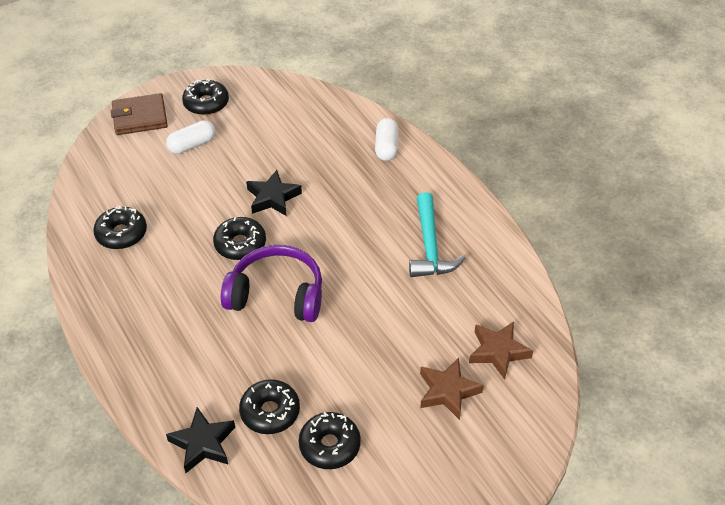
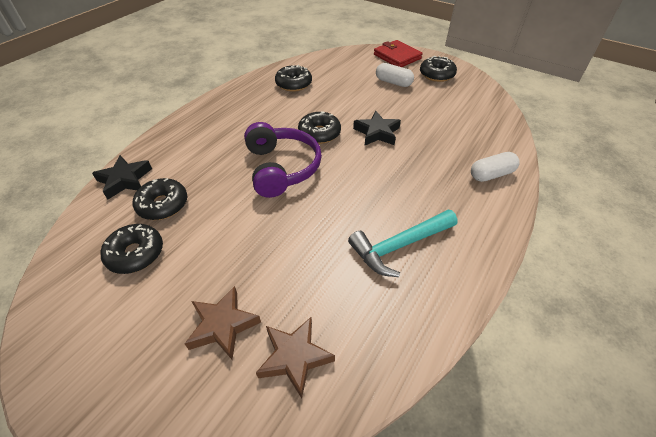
camera: 65 degrees right, 0 degrees up
(140, 117) = (397, 56): brown wallet -> red wallet

